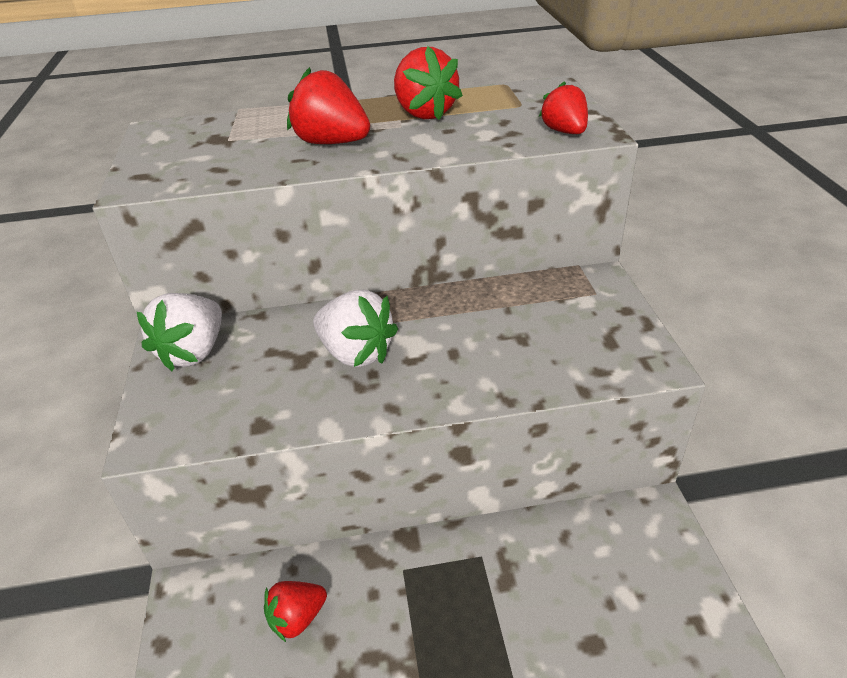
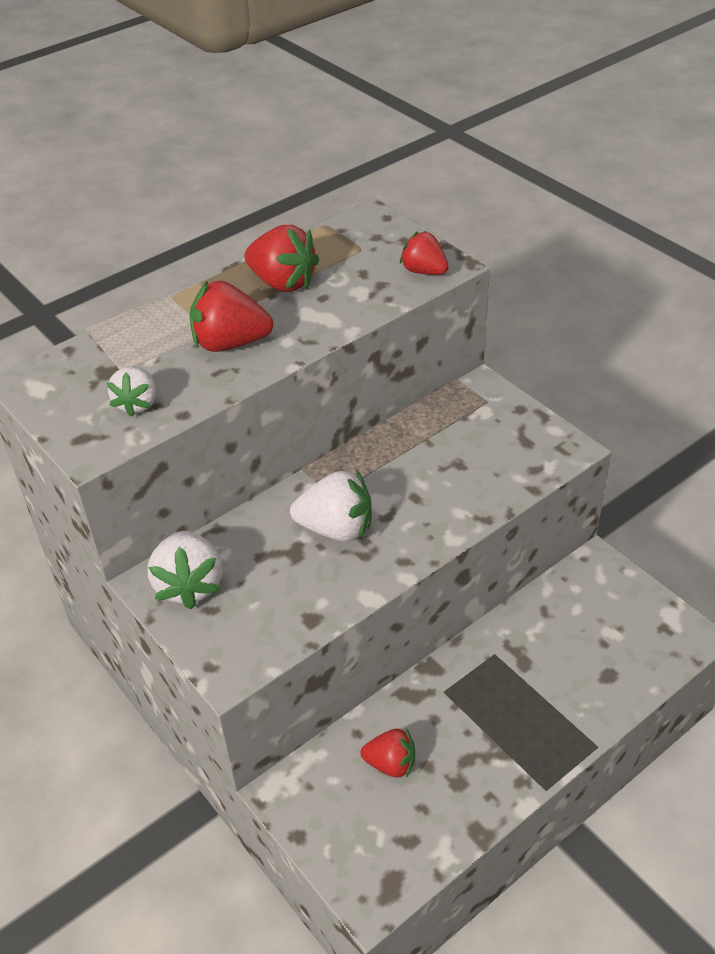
camera: 30 degrees left, 5 degrees up
(209, 164) = (137, 404): none -> white strawberry
(297, 618) = (390, 764): red strawberry -> red strawberry turned 105 degrees counterclockwise

